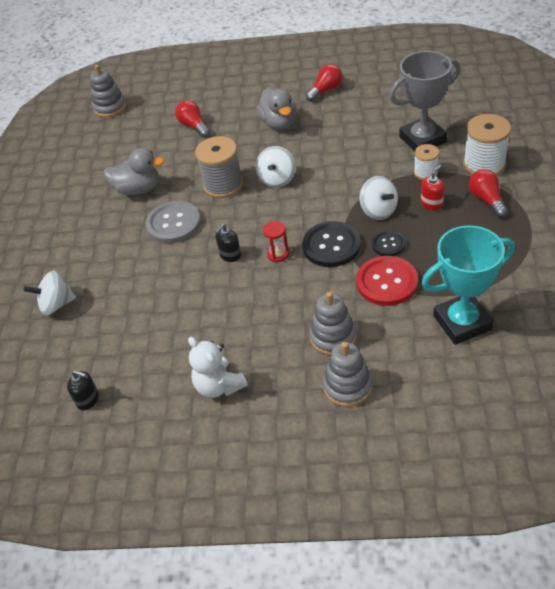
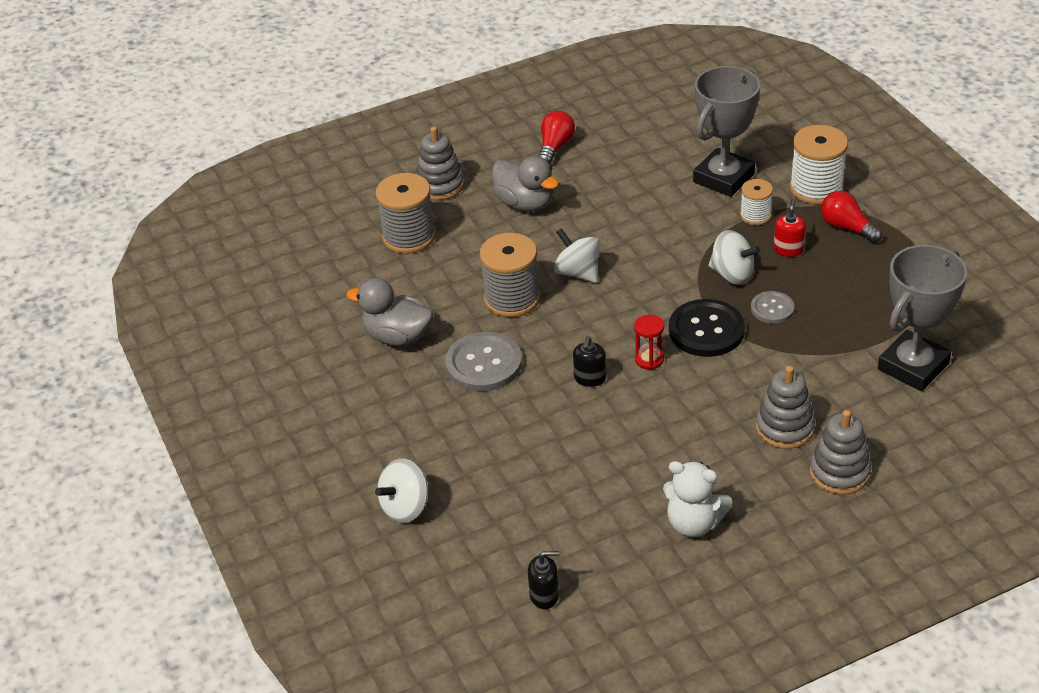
camera: 30 degrees left, 5 degrees down
(110, 107) = (261, 243): grey stacking toy -> grey stacking toy (440, 185)
(138, 189) = (397, 337): grey duck -> grey duck turned 135 degrees counterclockwise
(194, 126) = (409, 237): red light bulb -> grey spool
(277, 179) = (578, 273): white spinning top -> white spinning top turned 150 degrees clockwise
(386, 282) = (801, 350): red button -> none
(388, 244) = (772, 308): black button -> grey button
(462, 322) = (913, 366): turquoise trophy -> grey trophy

